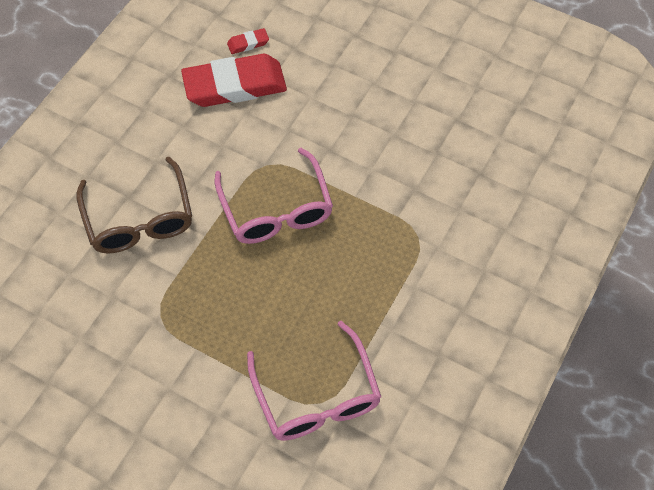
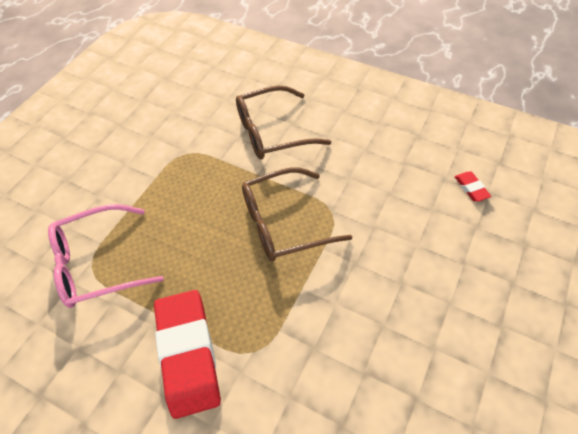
camera: 90 degrees right, 5 degrees down
(235, 86) = (417, 182): red eraser -> red eraser (188, 354)
(276, 209) = (284, 222): pink glasses -> brown glasses

